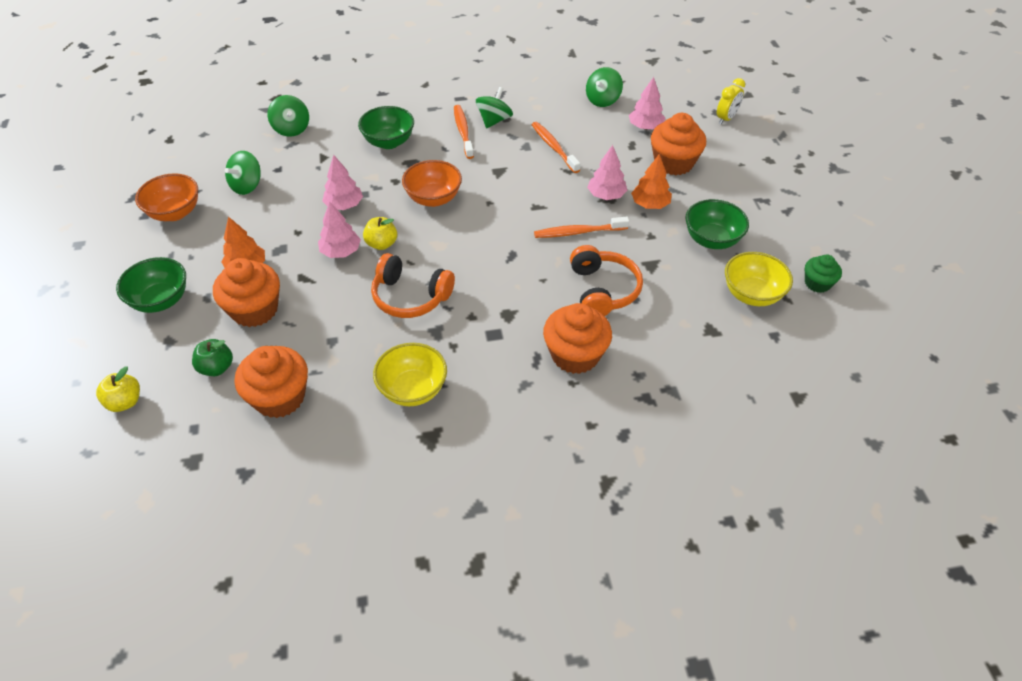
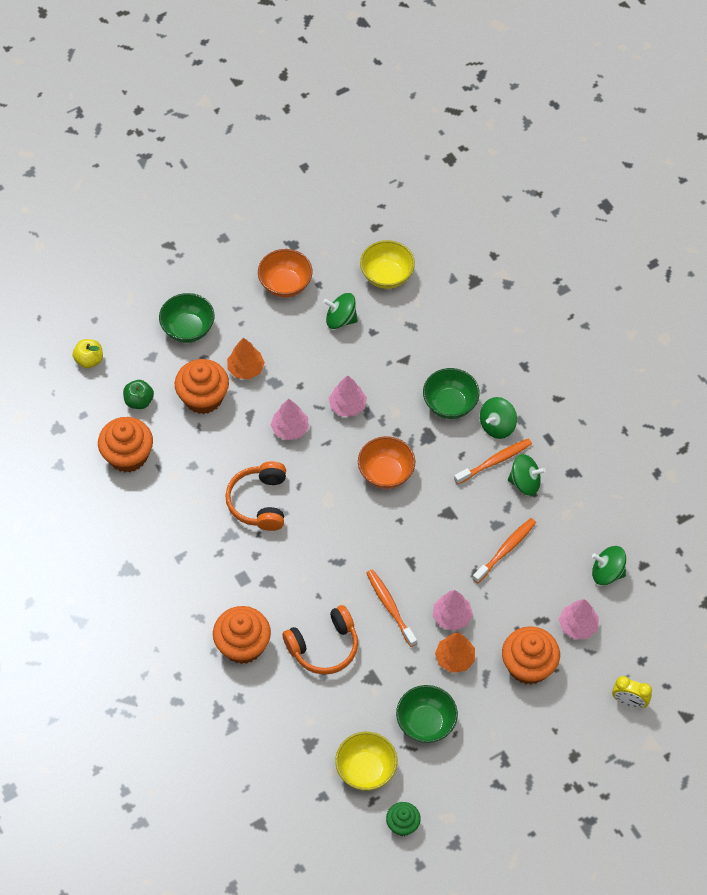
camera: 70 degrees right, 10 degrees up
(291, 129) = (433, 315): green spinning top -> green spinning top (497, 426)
(381, 244) = (311, 455): yellow apple -> none
(413, 390) = (166, 541): yellow bowl -> yellow bowl (387, 276)

